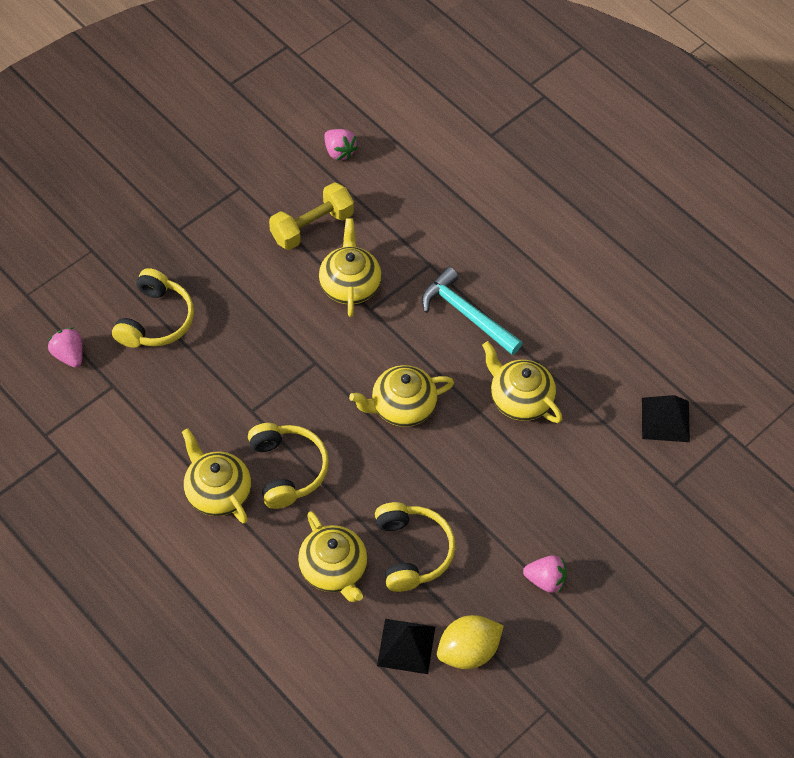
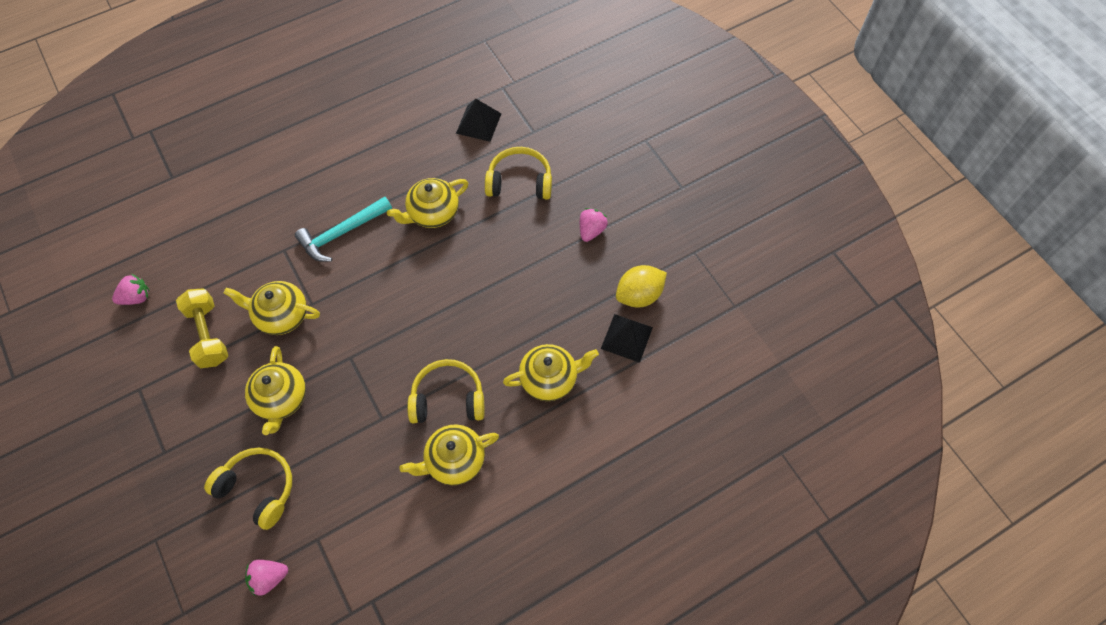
camera: 75 degrees left, 5 degrees up
(401, 407) = (414, 298): yellow teapot -> yellow teapot (281, 399)
(412, 551) = (547, 317): yellow headphones -> yellow headphones (519, 182)
(468, 651) = (639, 295): yellow lemon -> yellow lemon turned 75 degrees clockwise

